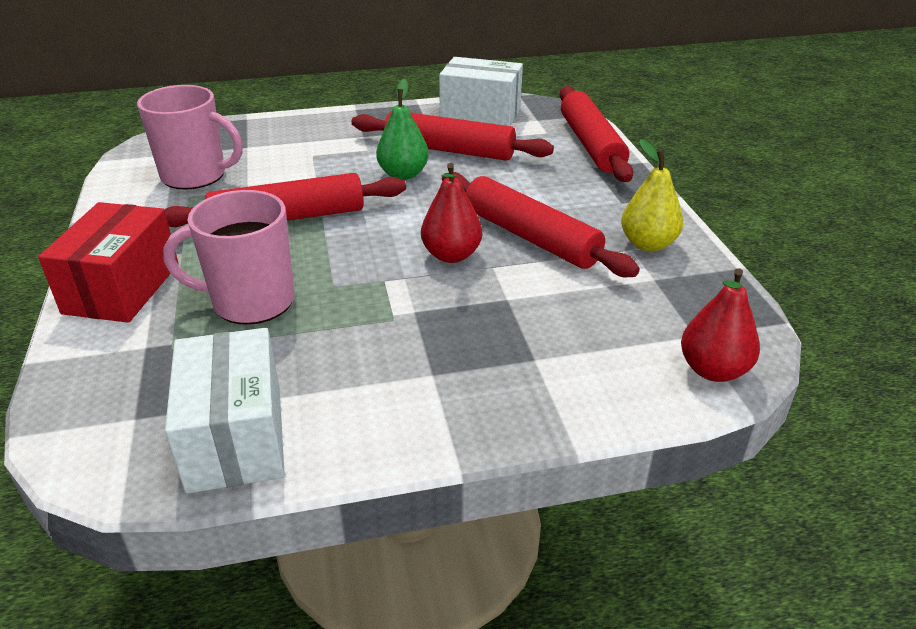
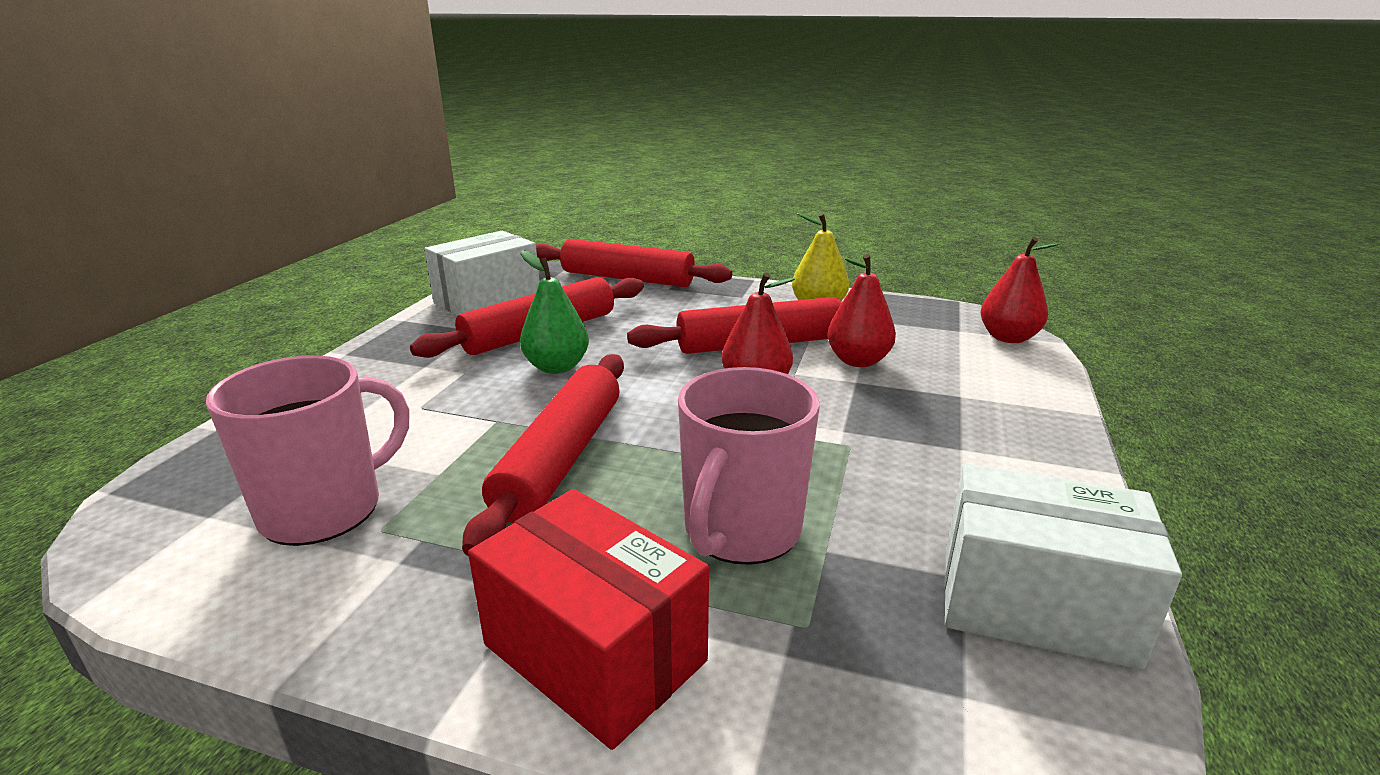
camera: 60 degrees left, 10 degrees down
(549, 291) = (858, 361): none -> red pear

